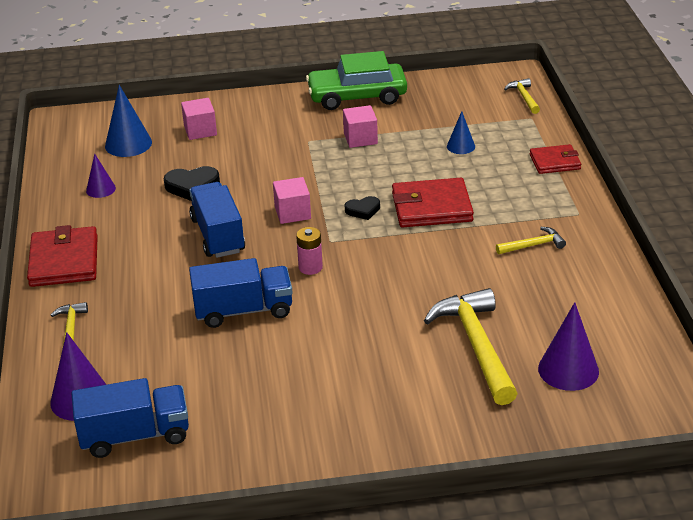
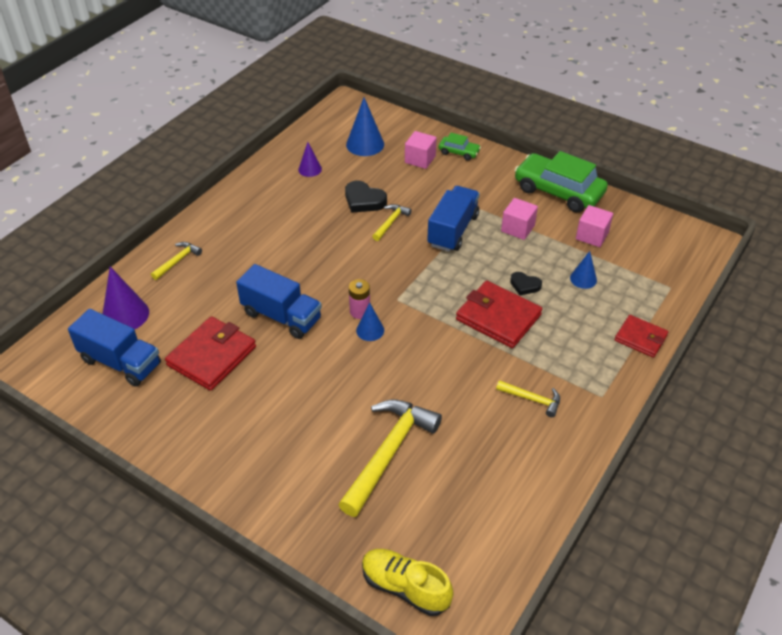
camera: 40 degrees right, 10 degrees up
(64, 261) = (230, 210): red wallet -> red wallet (212, 356)
(218, 235) = (334, 248): blue truck -> blue truck (453, 230)
(229, 109) = (459, 152): none -> green car
(292, 213) = (400, 261): pink cube -> pink cube (592, 236)
(339, 275) = (370, 330): none -> blue cone
(363, 210) = (448, 289): black heart -> black heart (524, 285)
(524, 97) = (688, 265): yellow hammer -> yellow hammer (391, 222)
(568, 370) = (426, 522): purple cone -> none
(611, 418) = (405, 587): none -> yellow shoe

